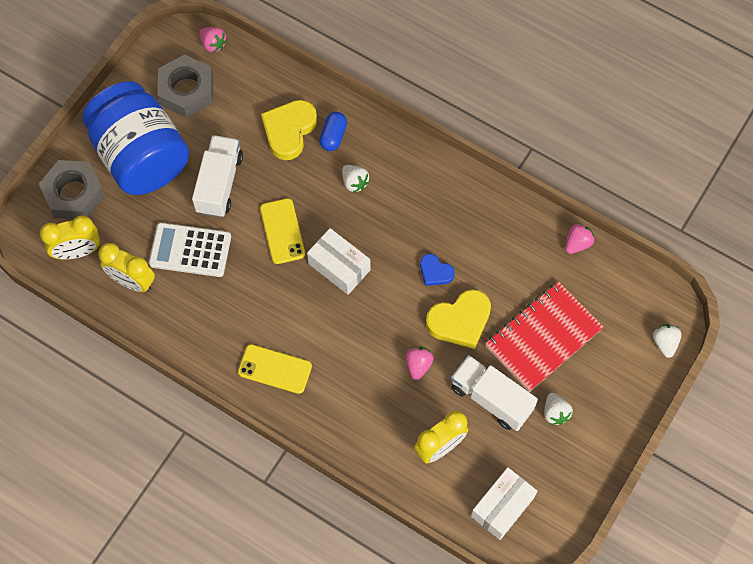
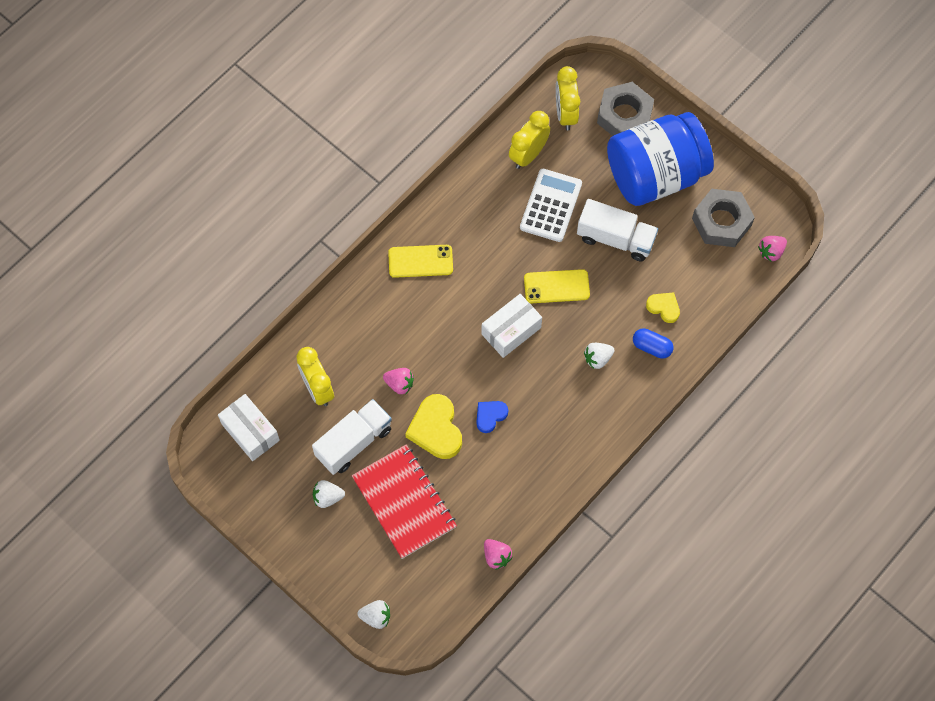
camera: 100 degrees right, 0 degrees up
(275, 369) = (420, 261): yellow phone -> yellow phone turned 60 degrees clockwise
(289, 130) = (664, 307): yellow heart -> yellow heart, size x0.56

